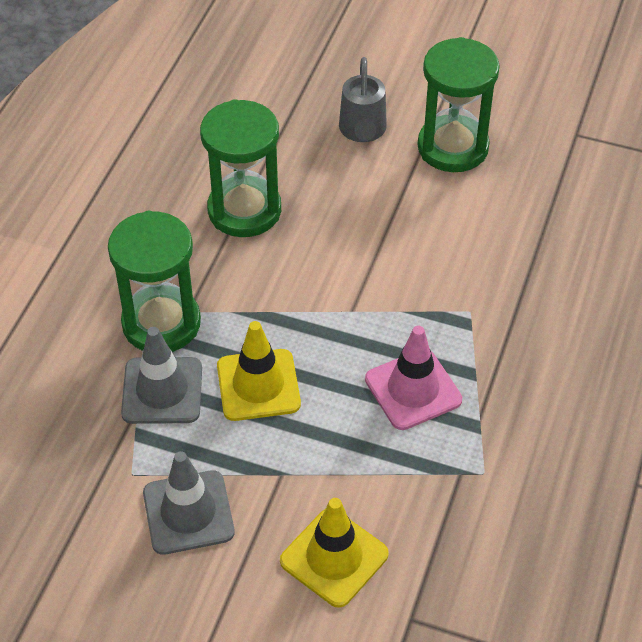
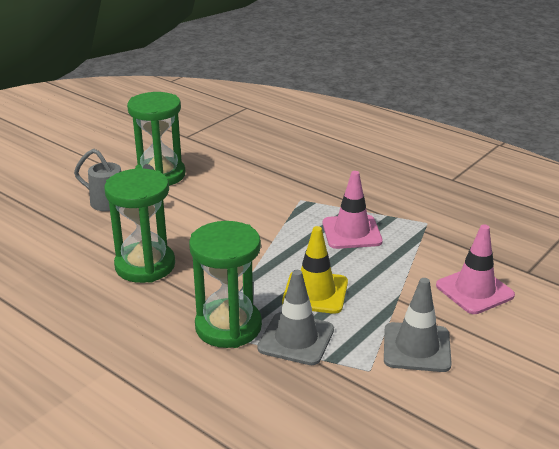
camera: 70 degrees left, 20 degrees down
(334, 557) = (474, 290): yellow traffic cone -> pink traffic cone

